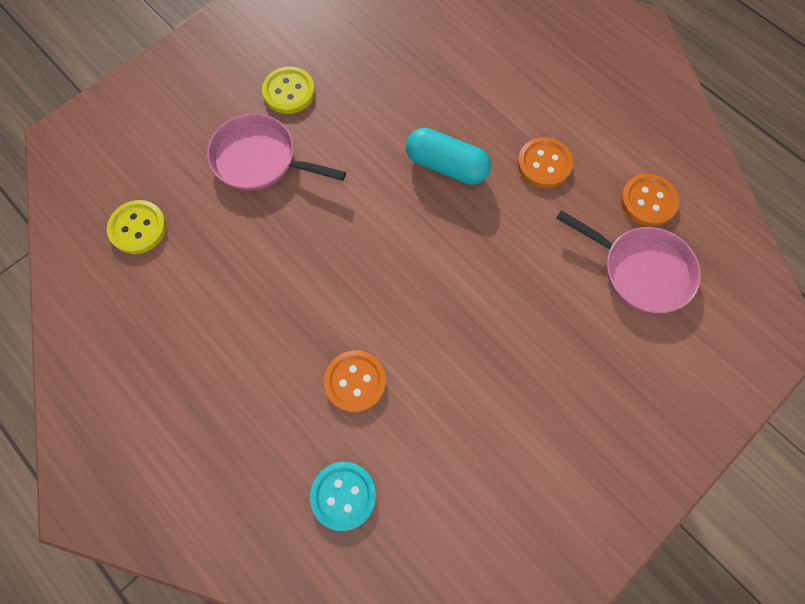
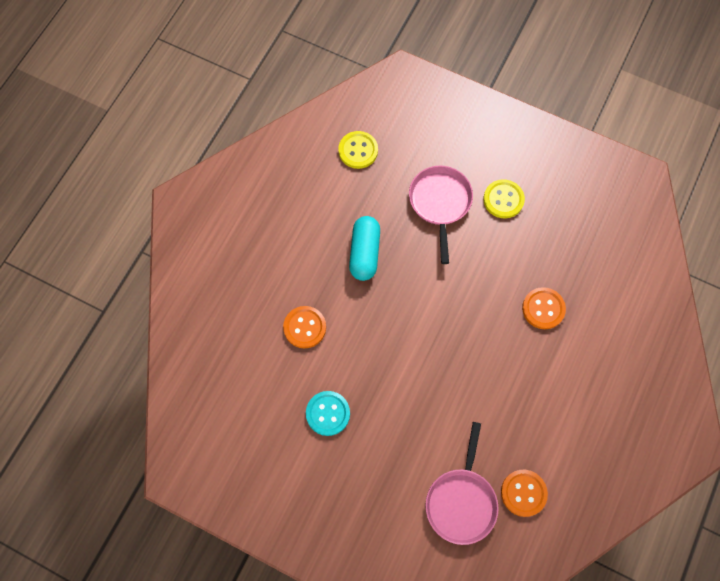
camera: 70 degrees right, 0 degrees up
(343, 495) = (231, 347): turquoise button -> turquoise button (328, 413)
(446, 166) = (489, 332): turquoise capsule -> turquoise capsule (364, 253)
(544, 164) = (522, 403): orange button -> orange button (543, 309)

